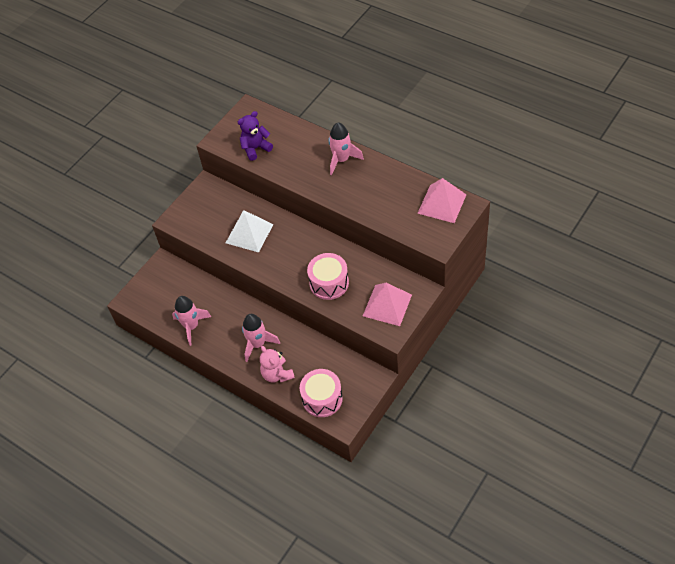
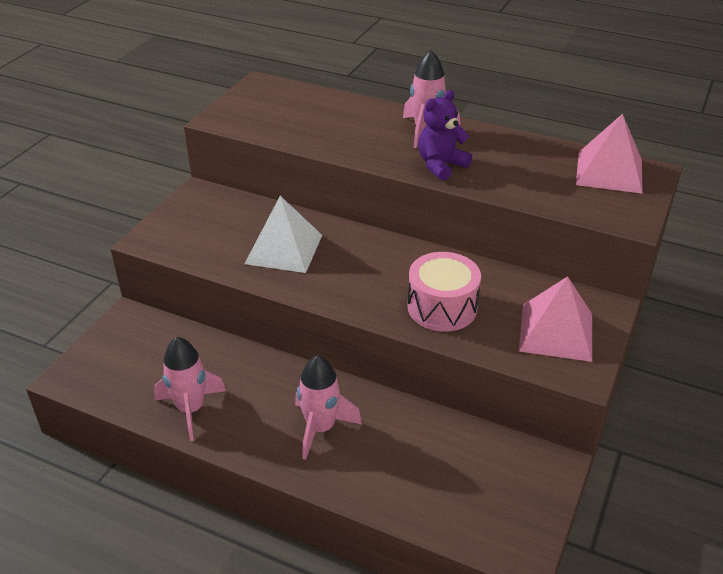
camera: 15 degrees left, 15 degrees down
(255, 148) = (283, 124): purple teddy bear -> purple teddy bear (441, 165)
(277, 374) = (369, 476): pink teddy bear -> none
(322, 399) = (467, 512): pink drum -> none

